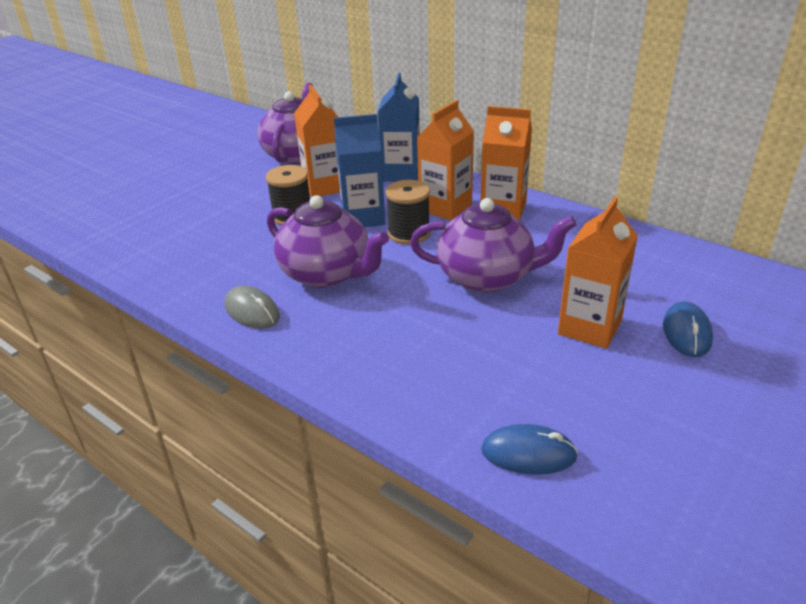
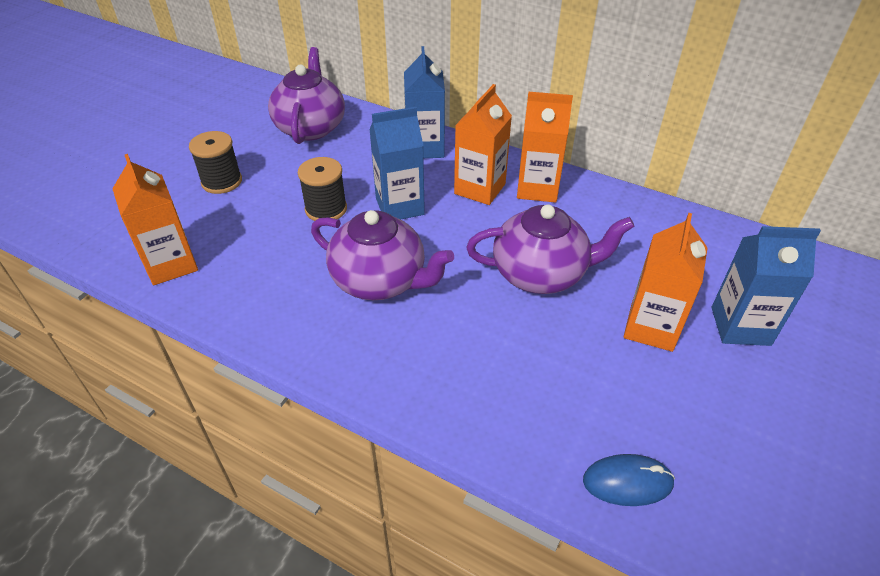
camera: 10 degrees left, 10 degrees up
(252, 311) = (314, 334): grey mouse -> none
(325, 187) = (350, 168): orange carton -> orange carton (171, 264)
(409, 233) = (451, 224): black spool -> black spool (222, 181)
(686, 332) = (740, 326): blue mouse -> blue carton

